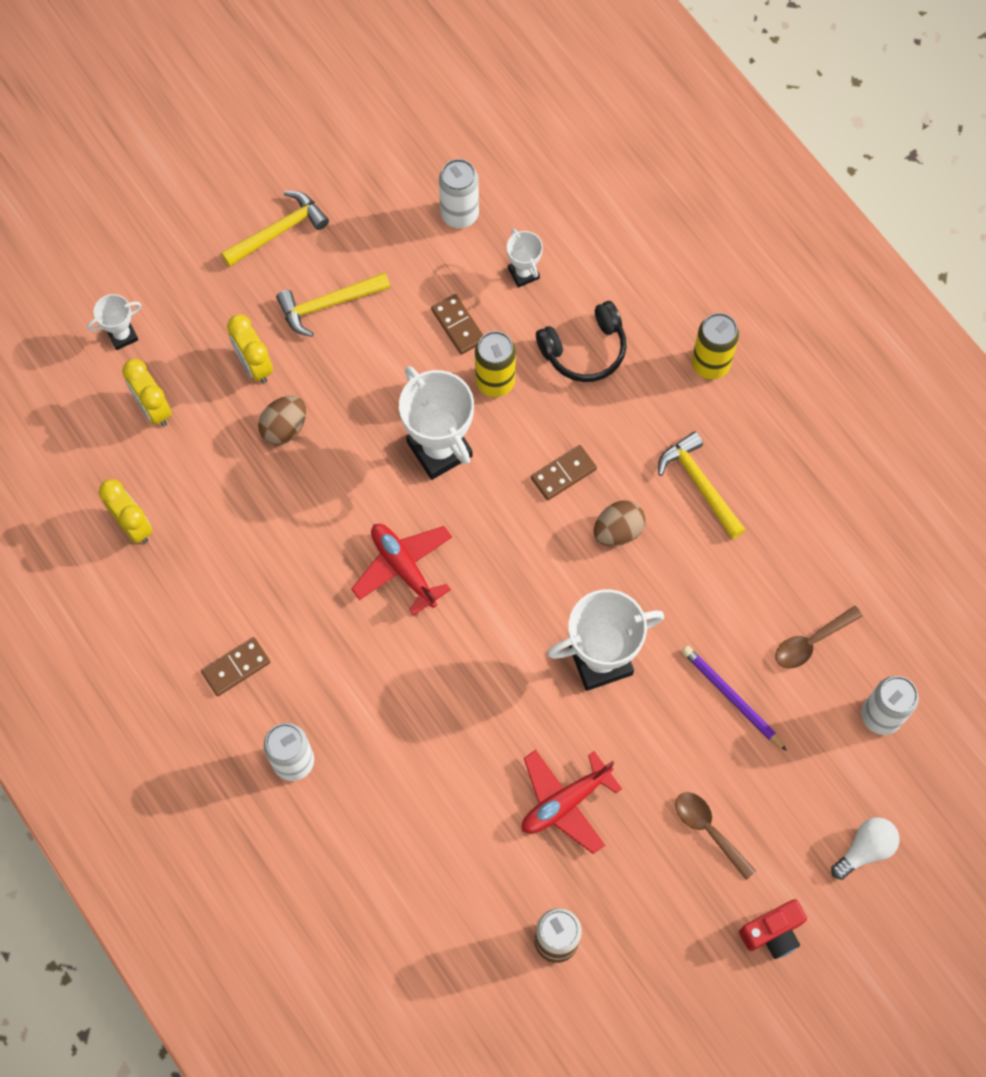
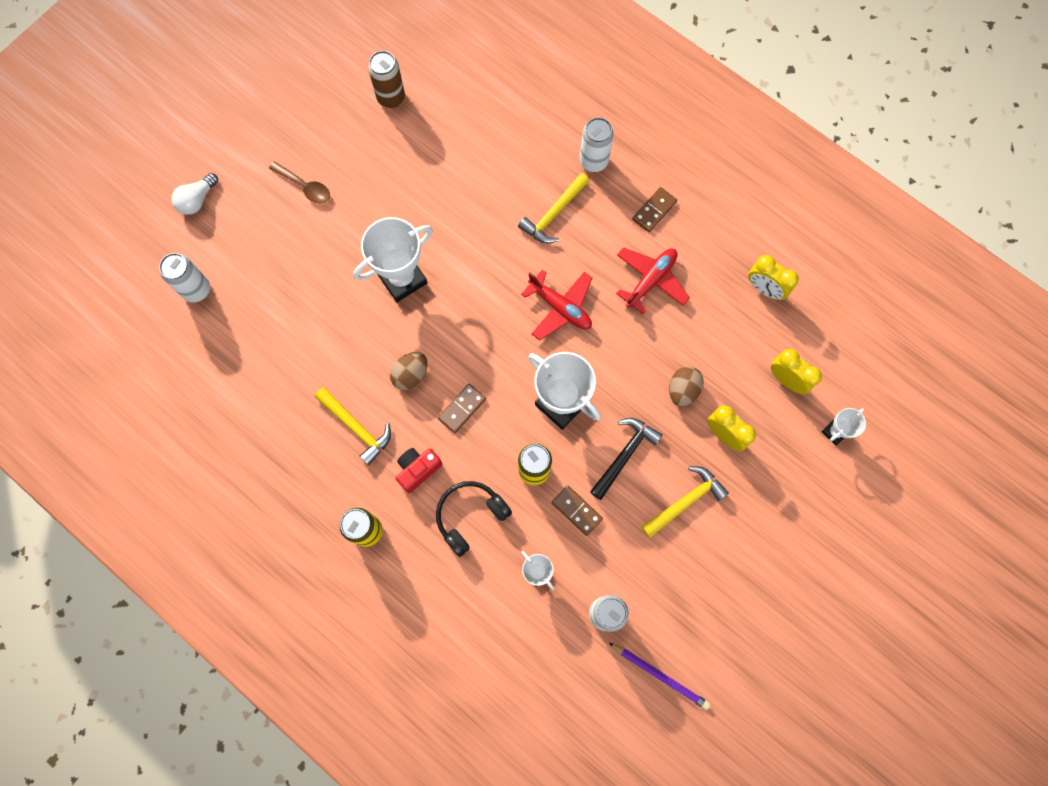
camera: 165 degrees right, 5 degrees up
(278, 231) = (748, 556): yellow hammer -> yellow hammer (554, 214)
(382, 372) = (624, 455): none -> black hammer
(565, 802) = (405, 180): red plane -> red plane (651, 280)
(732, 698) = (304, 276): purple pencil -> purple pencil (660, 675)
(772, 932) = (252, 135): red camera -> red camera (418, 470)
(811, 642) = (253, 329): brown spoon -> none

